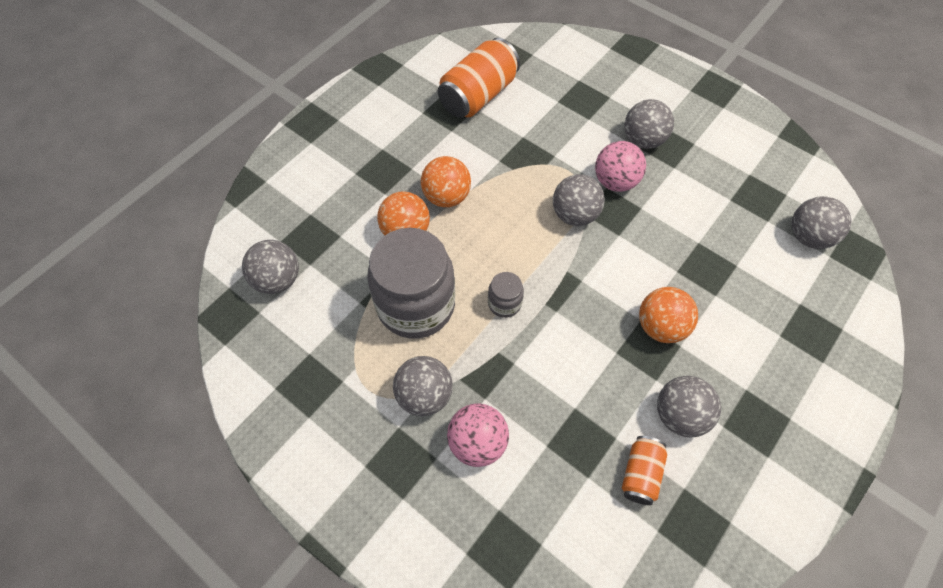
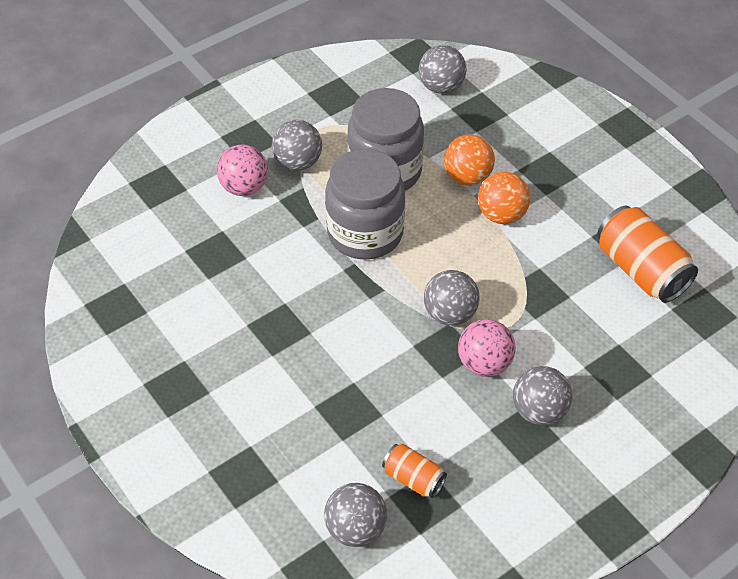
camera: 105 degrees right, 10 degrees down
(504, 303) = (365, 233): grey jar -> grey jar, size x2.30
(640, 473) = (172, 286): orange can -> orange can (413, 478)
(660, 326) = (298, 346): orange ball -> none
(679, 415) = (208, 330): grey ball -> none

